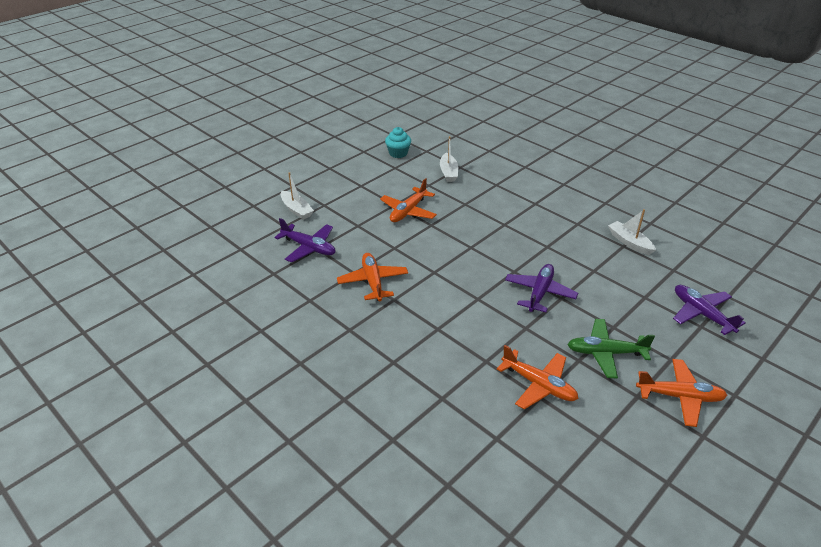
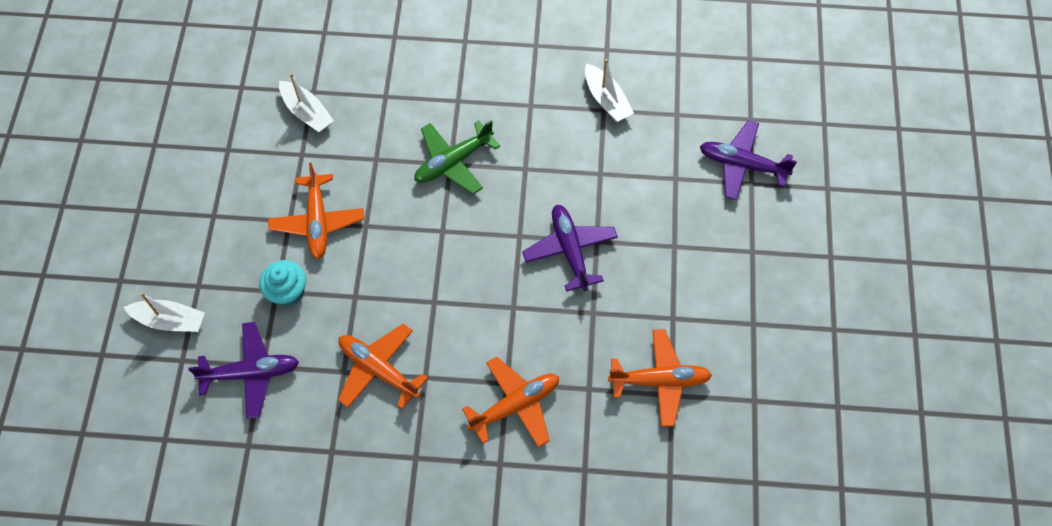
camera: 40 degrees left, 25 degrees up
(398, 153) = (207, 118): turquoise cupcake -> turquoise cupcake (287, 292)
(605, 353) = (690, 289): green plane -> green plane (453, 162)
(629, 242) = (606, 100): white boat -> white boat turned 135 degrees counterclockwise
(680, 397) = (788, 296): orange plane -> orange plane (515, 405)

